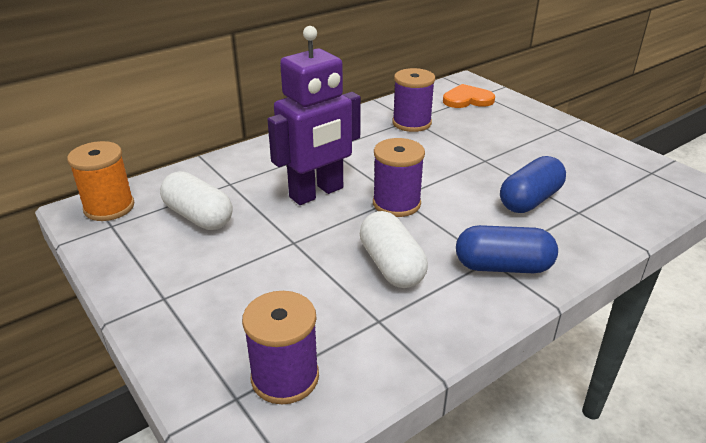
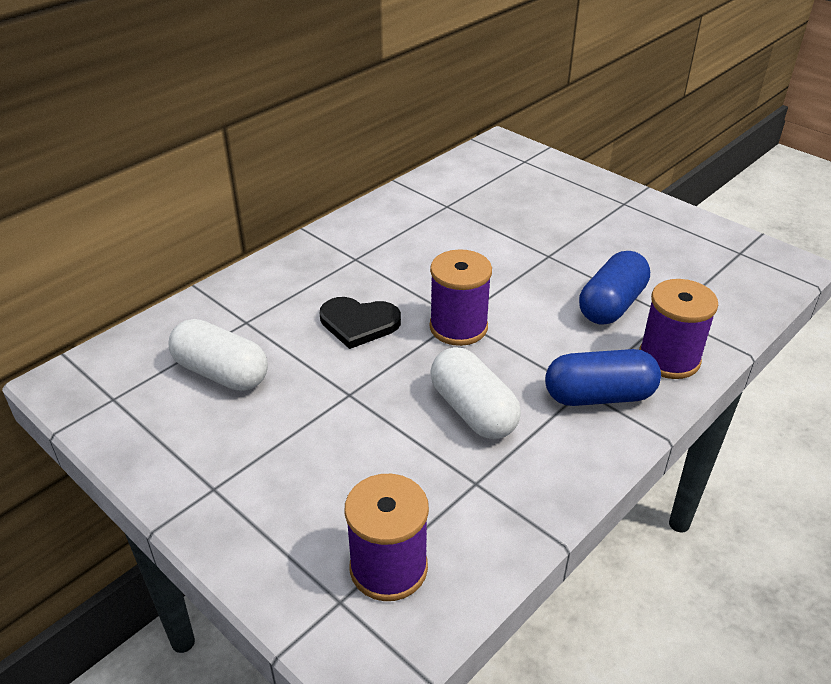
camera: 10 degrees left, 5 degrees up
(109, 207) = (101, 373): orange spool -> none
(317, 193) = (359, 323): purple robot -> black heart
(411, 123) = (449, 211): purple spool -> purple spool (669, 359)
(467, 99) = (508, 170): orange heart -> none

